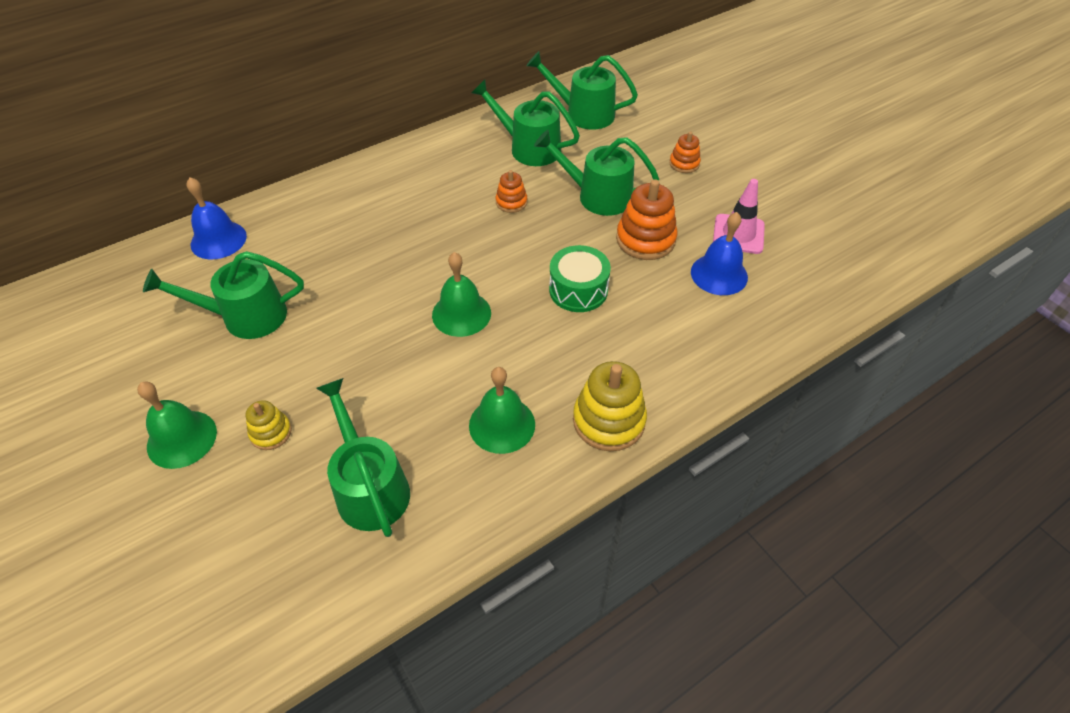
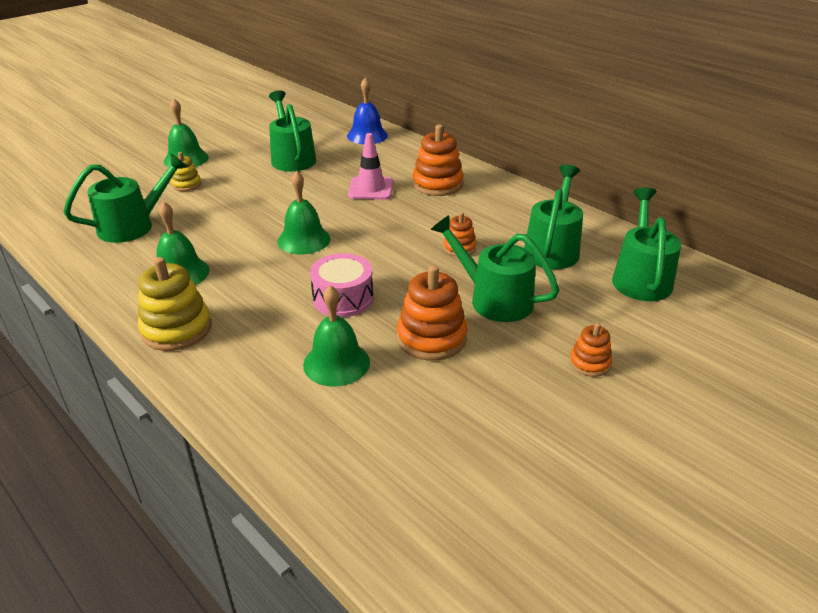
camera: 80 degrees right, 15 degrees down
(379, 198) = (437, 184): none -> orange stacking toy
(578, 290) = (343, 298): green drum -> pink drum
(597, 196) = (493, 299): green watering can -> green watering can turned 60 degrees counterclockwise
(673, 301) = (336, 363): none -> green bell
(719, 274) = (387, 399): blue bell -> none
(738, 234) = (467, 416): pink traffic cone -> pink traffic cone (371, 189)

